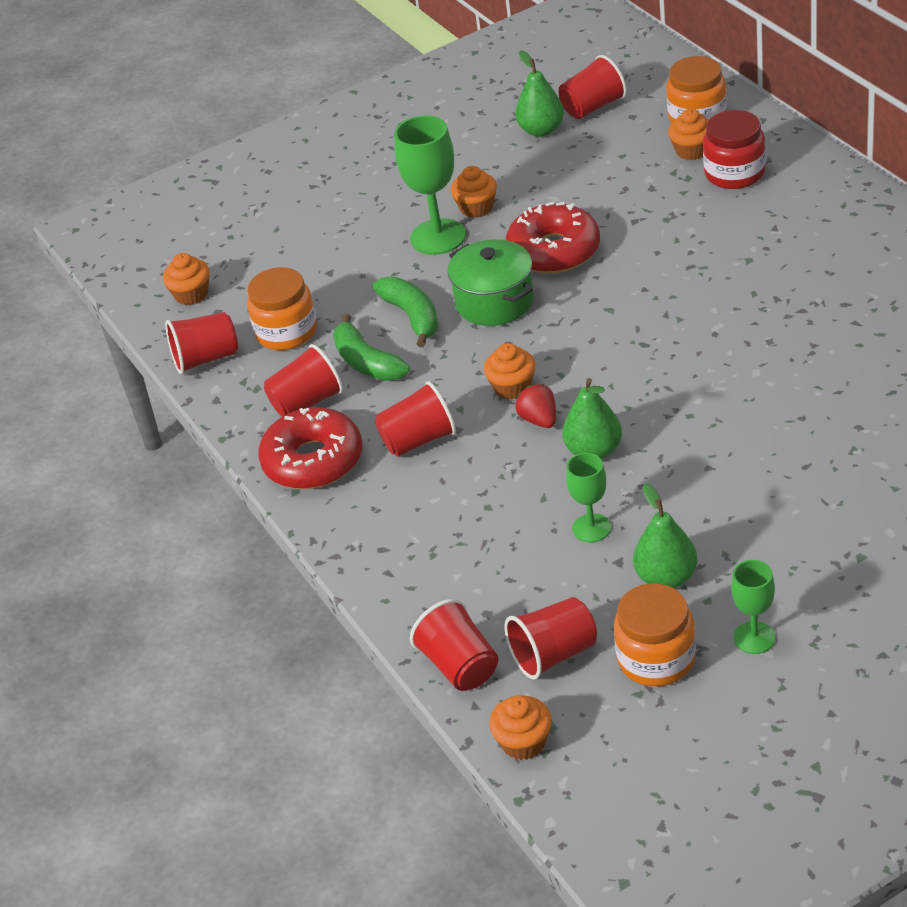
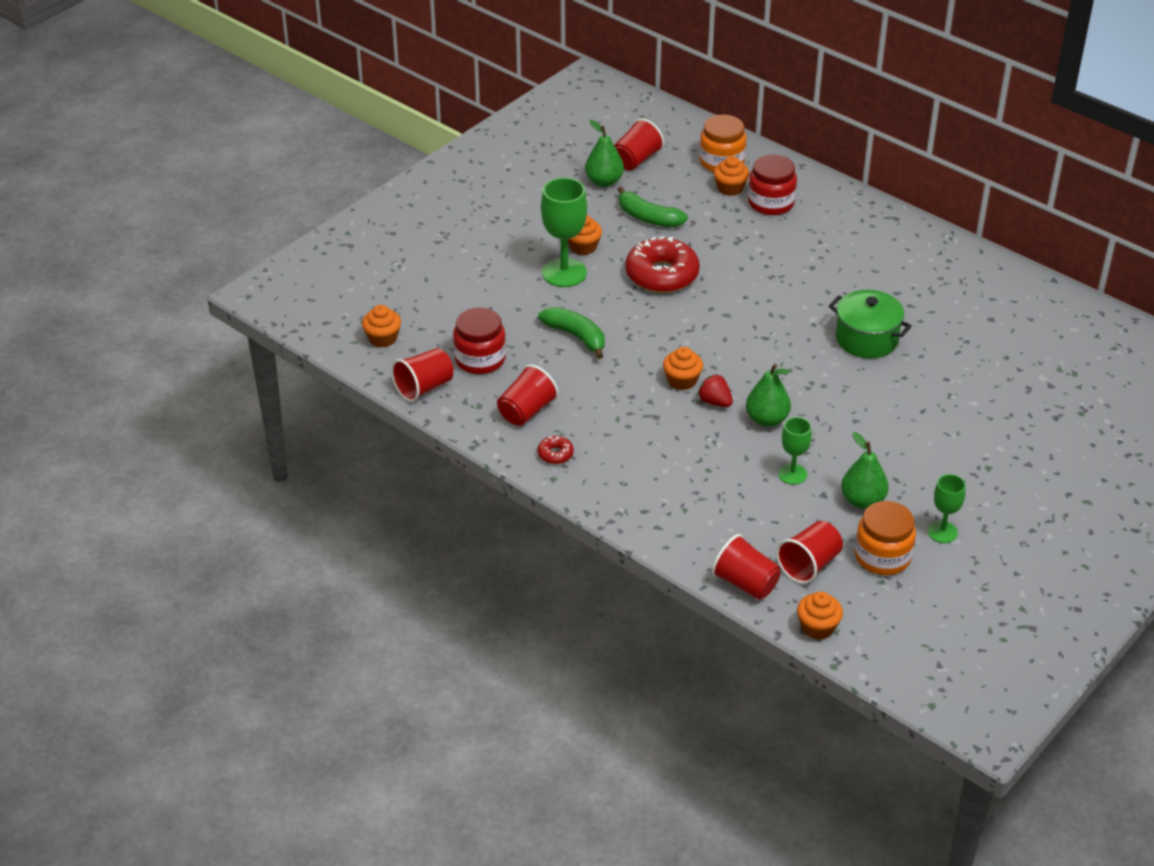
camera: 25 degrees left, 0 degrees up
(286, 332) = (480, 359): orange jar -> red jar
(313, 460) = (555, 454): red donut -> red donut, size x0.44
(367, 362) = (558, 375): green banana -> green banana (648, 218)
(418, 440) = (630, 428): red cup -> none
(494, 302) = (635, 318): green pot -> green pot (866, 339)

